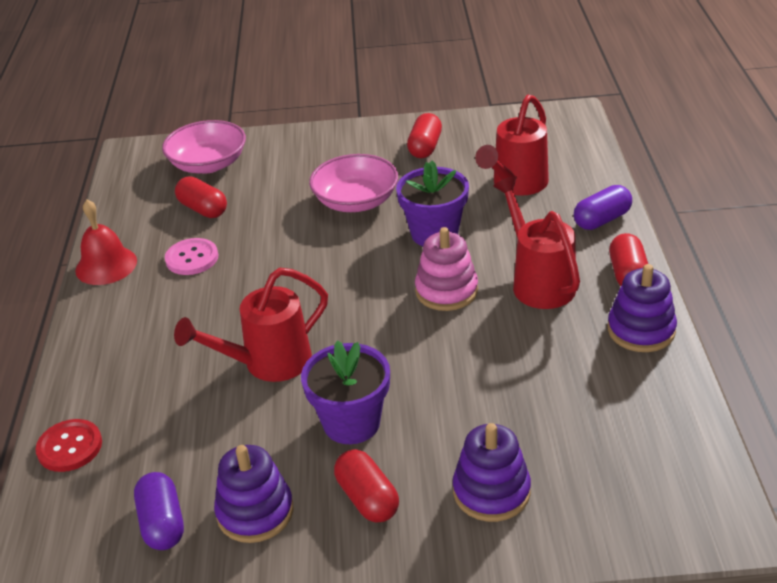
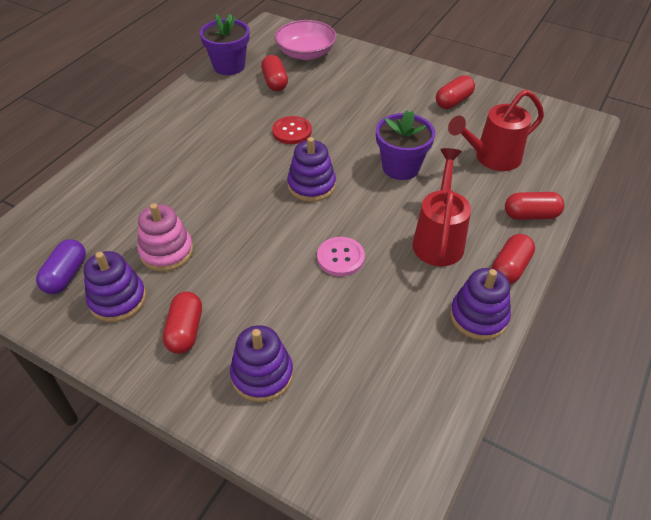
camera: 30 degrees right, 10 degrees up
(70, 447) = (67, 199): red button -> red button (292, 131)
(106, 265) = (189, 93): red bell -> none
(192, 258) = (238, 112): pink button -> pink button (340, 257)
(268, 363) = (216, 205): red watering can -> none
(351, 423) = (225, 273): purple flower pot -> purple flower pot (229, 66)
(356, 201) = (371, 120): pink bowl -> none
(357, 294) = (311, 185): none -> purple stacking toy
(446, 291) = (369, 213): pink stacking toy -> pink stacking toy (166, 251)
(602, 220) = (531, 215): purple capsule -> red capsule

